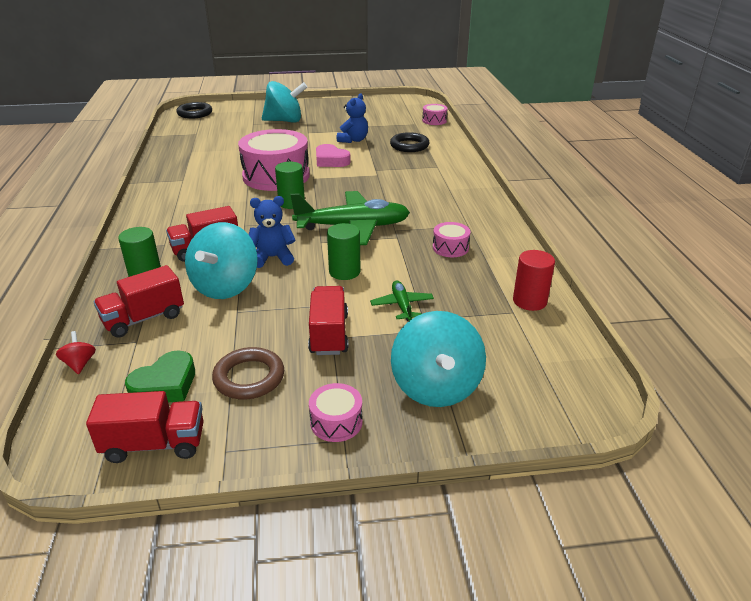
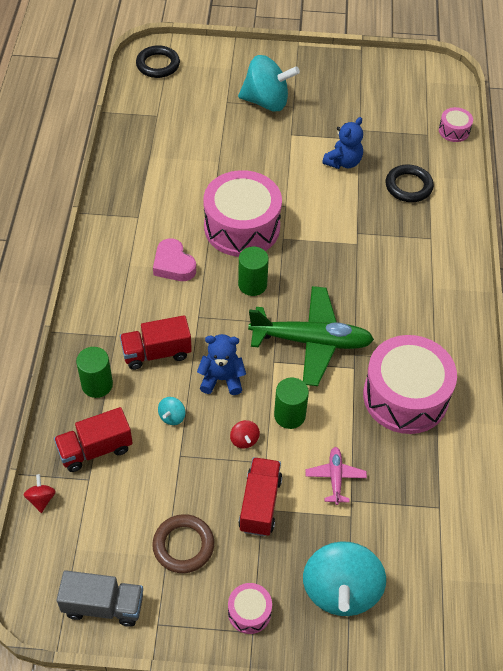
camera: 10 degrees right, 20 degrees up
(154, 444) = (103, 606): red truck -> grey truck
(165, 385) = (113, 540): green heart -> none
(225, 287) = (172, 417): turquoise spinning top -> turquoise spinning top, size x0.41
(303, 292) = (244, 440): none -> red spinning top
(331, 160) = (309, 204): pink heart -> pink heart (173, 265)
(402, 305) = (335, 477): green plane -> pink plane
(450, 248) = (405, 396): pink drum -> pink drum, size x2.25
(529, 301) = (460, 495): red cylinder -> none

